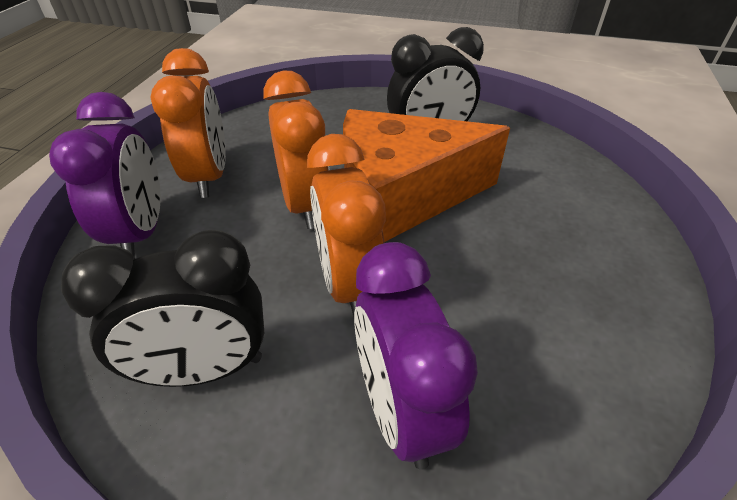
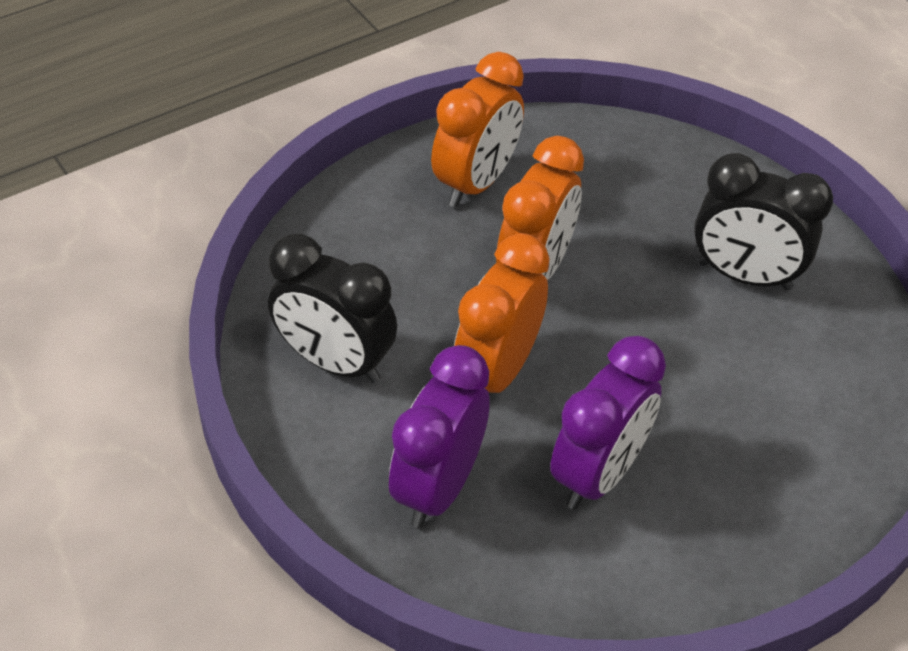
camera: 40 degrees right, 5 degrees up
(141, 233) = (374, 210): purple clock -> purple clock (598, 473)
(402, 196) = (636, 322): orange cheese -> none

